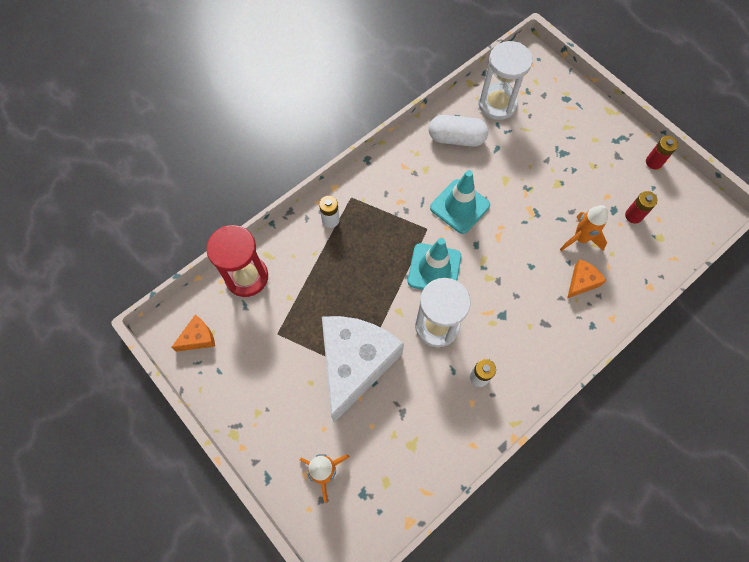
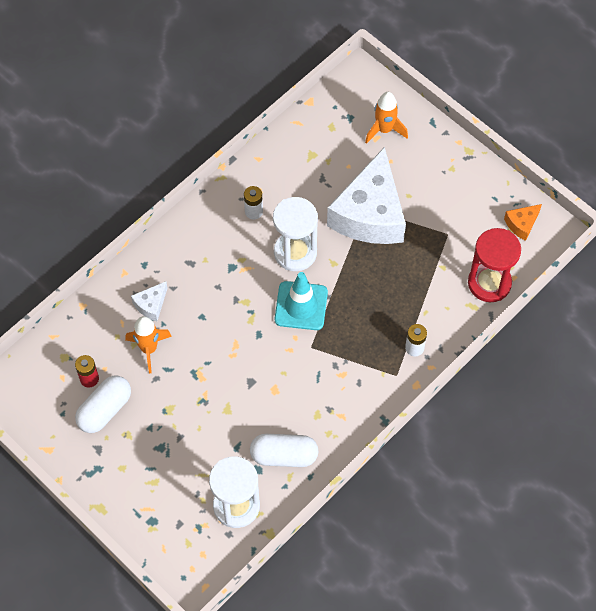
camera: 175 degrees right, 5 degrees down
(459, 206) = (277, 374): turquoise traffic cone -> none
(582, 282) = (151, 305): orange cheese -> white cheese
(616, 187) = (105, 410): none -> white capsule
(654, 162) = (57, 444): red battery -> none

